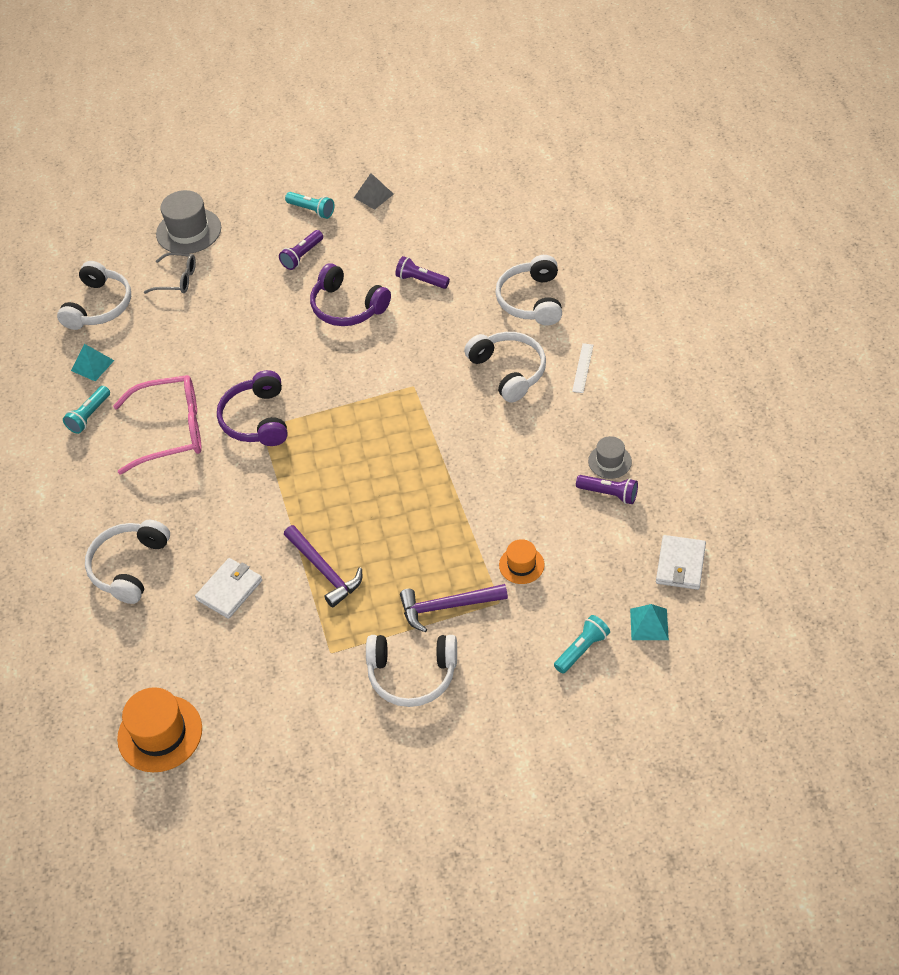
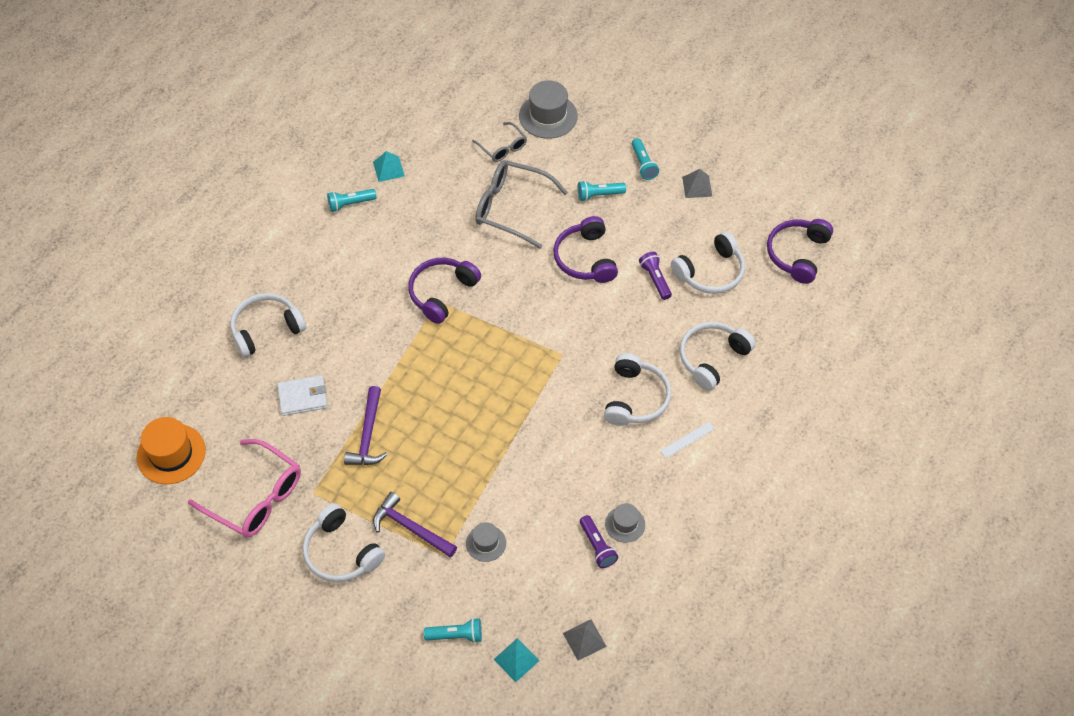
camera: 40 degrees right, 5 degrees up
(99, 306) = (436, 128): white headphones -> white headphones (710, 272)
(171, 431) = (385, 256): pink glasses -> pink glasses (256, 497)
(240, 316) = (511, 208): none -> grey glasses
(302, 256) = (599, 195): purple flashlight -> turquoise flashlight
(506, 186) = (797, 254): none -> purple headphones
(521, 565) = (486, 543): orange hat -> grey hat
(680, 564) = (584, 639): white wallet -> grey pyramid

